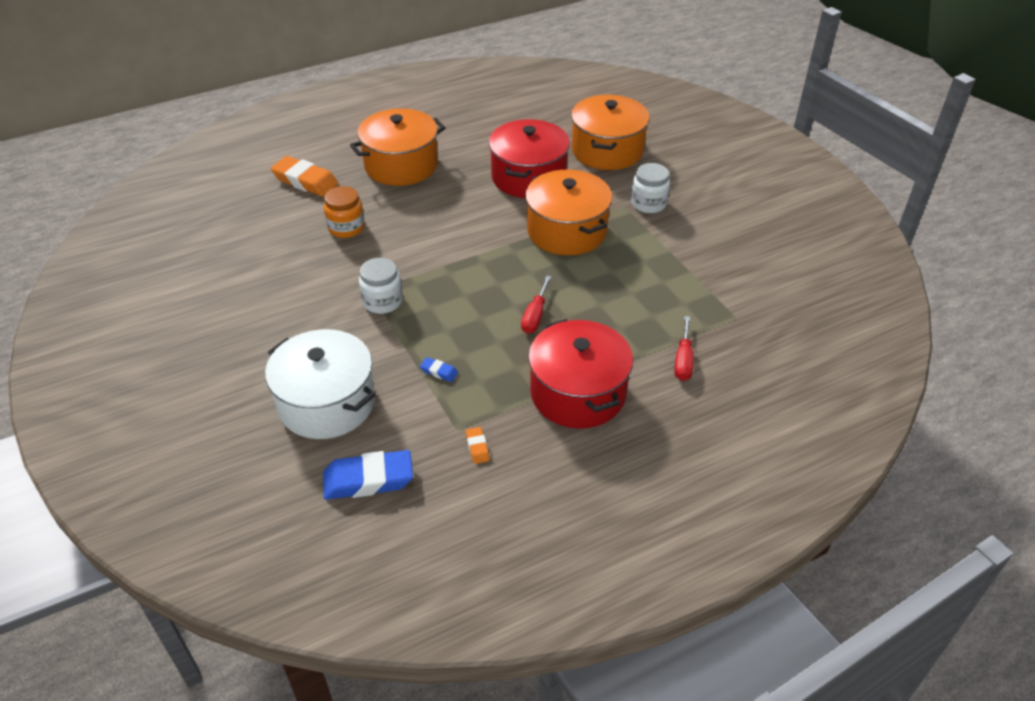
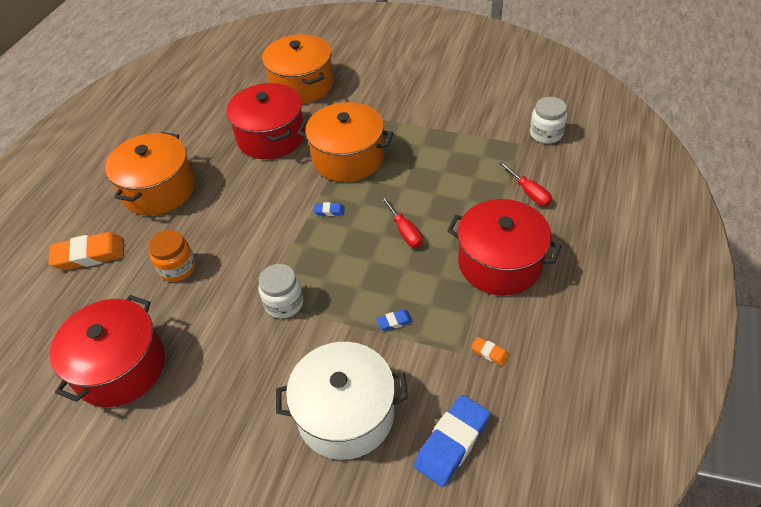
camera: 40 degrees left, 5 degrees up
(238, 265) = (120, 367): none -> red pot
(498, 261) = (329, 211): none -> blue eraser
(648, 204) = (376, 104): white jar -> white jar (546, 134)

